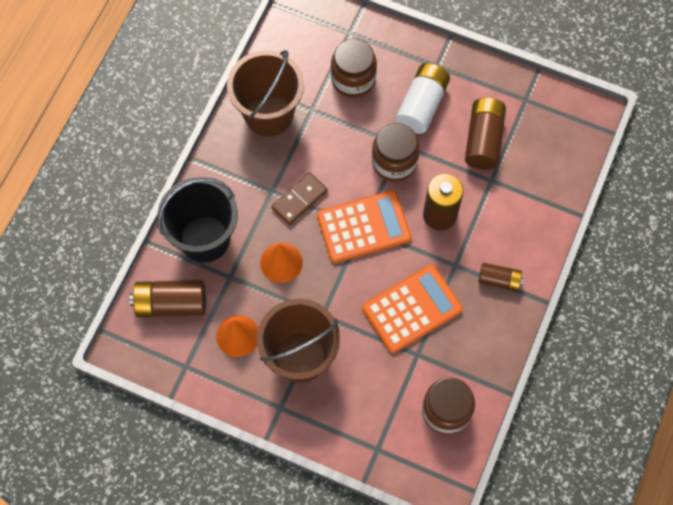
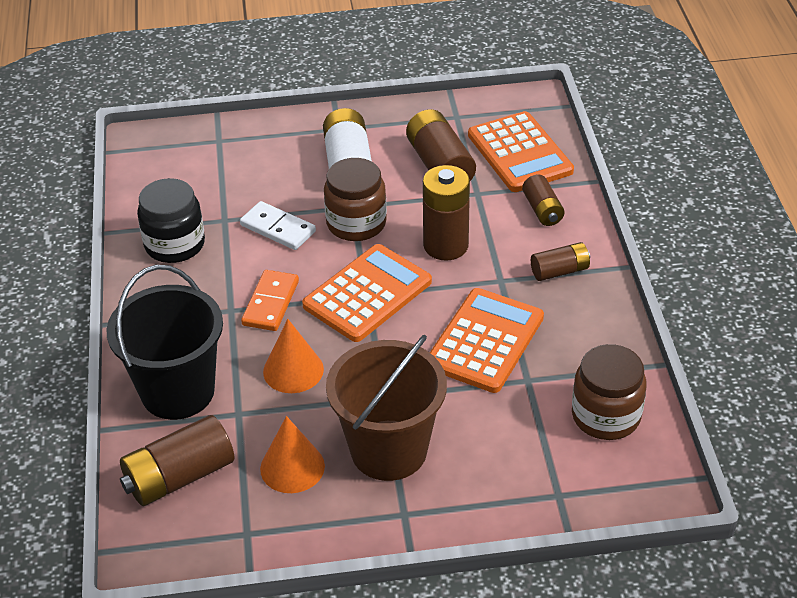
camera: 30 degrees left, 25 degrees down
(269, 114) = (175, 244): brown bucket -> black jar
(299, 199) = (270, 303): brown domino -> orange domino
(341, 137) = (278, 228): none -> white domino
(353, 79) = (252, 175): brown jar -> none
(525, 220) = (542, 210): none -> brown battery
(546, 159) = (520, 153): none -> orange calculator

